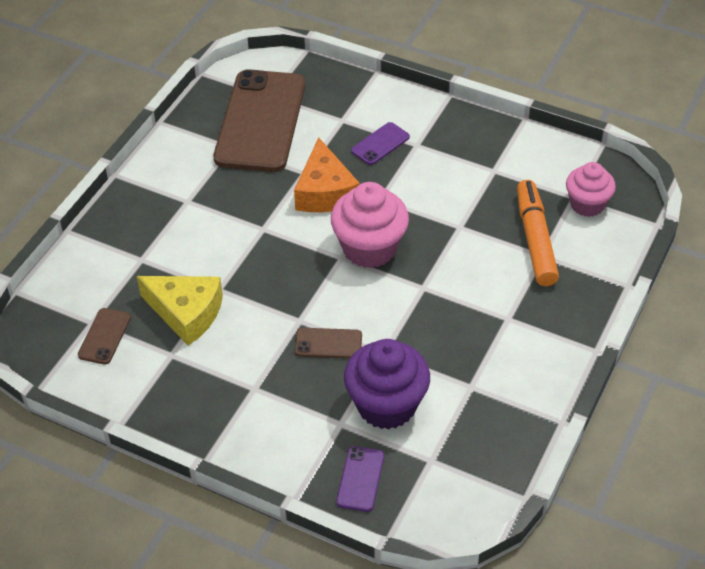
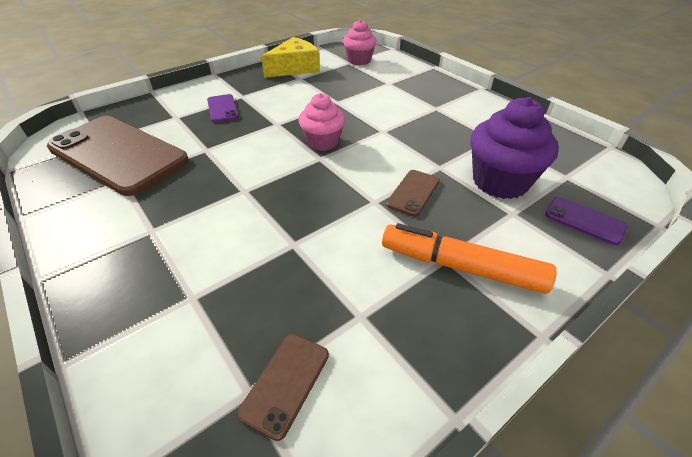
camera: 65 degrees left, 5 degrees down
(104, 336) = (286, 383): brown phone -> brown phone turned 75 degrees clockwise
(186, 313) = (307, 281): yellow cheese -> yellow cheese (294, 68)
(325, 192) = (240, 145): orange cheese -> none
(369, 248) = (322, 142): pink cupcake -> pink cupcake, size x0.65
(535, 240) = (373, 81): orange marker -> orange marker (461, 267)

